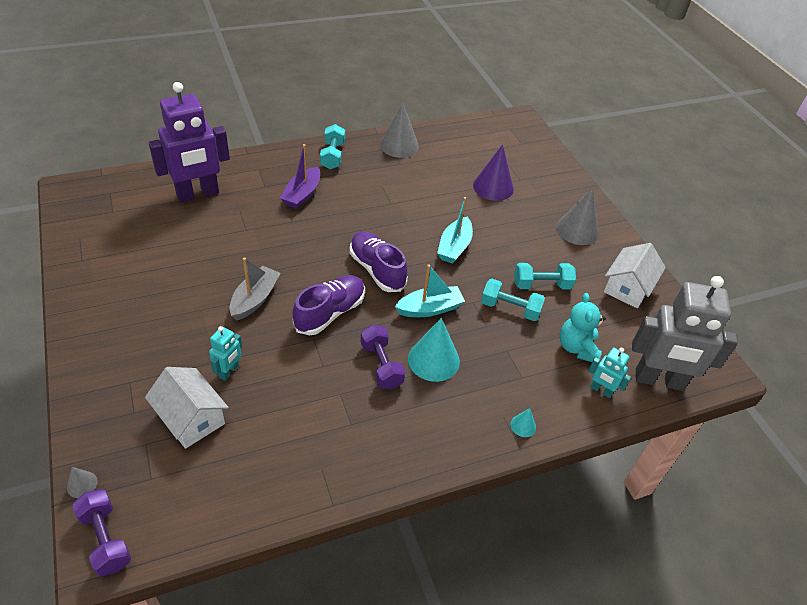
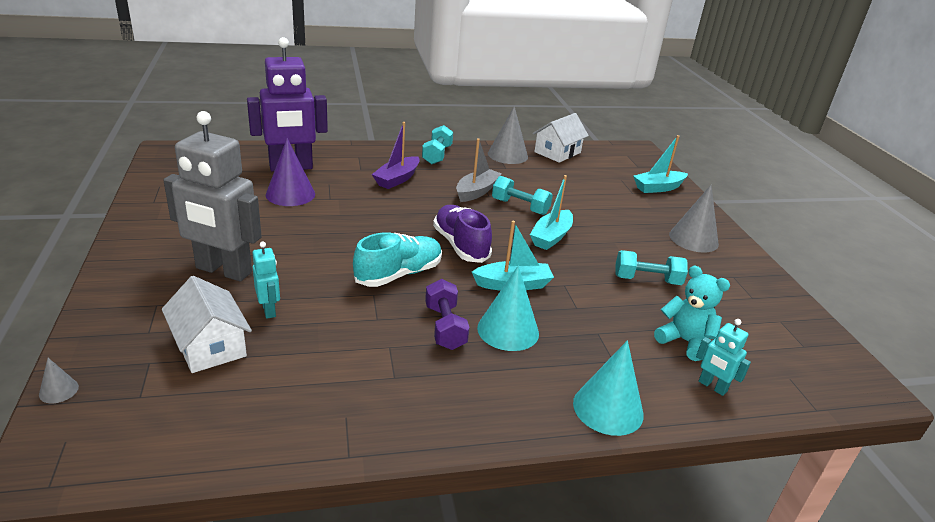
camera: 10 degrees right, 15 degrees down
(106, 539) = (59, 449): purple dumbbell -> none
(229, 371) = (269, 310): turquoise robot -> turquoise robot turned 60 degrees counterclockwise
(255, 299) = (320, 253): grey boat -> grey boat (476, 192)
(330, 313) = (399, 274): purple shoe -> turquoise shoe
(493, 187) = (602, 195): purple cone -> purple cone (290, 194)
(510, 308) = (607, 296): turquoise dumbbell -> turquoise dumbbell (520, 207)
(523, 425) = (608, 408): turquoise cone -> turquoise cone, size x2.15
(542, 169) = (658, 188): none -> turquoise boat
(577, 348) = (684, 341): turquoise teddy bear -> turquoise teddy bear turned 120 degrees clockwise
(628, 287) = (751, 294): white house -> white house (557, 152)
(659, 380) = (788, 386): grey robot -> grey robot (223, 271)

